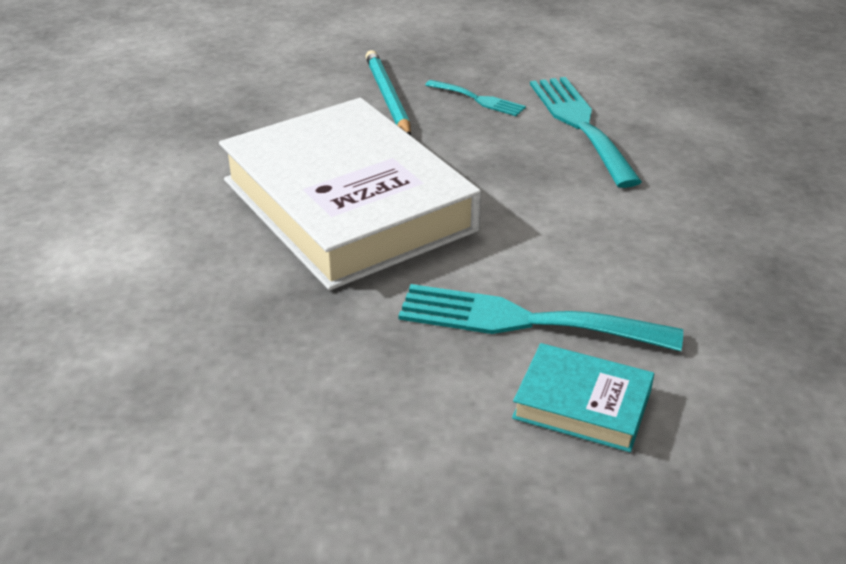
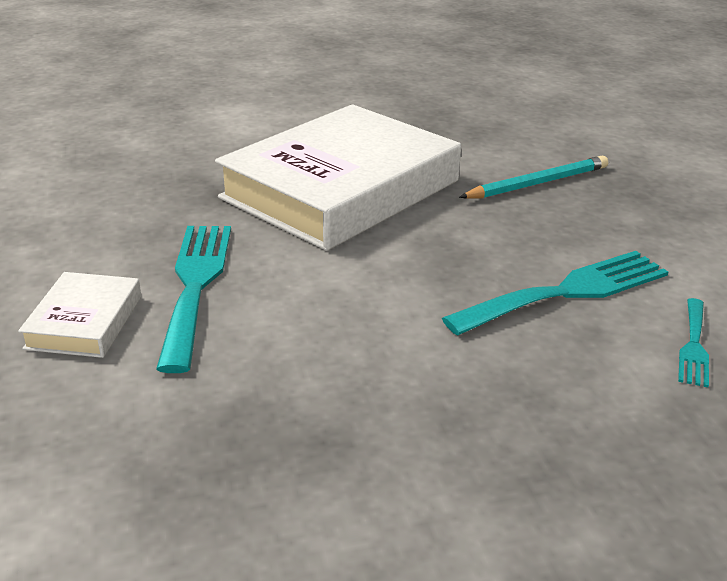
camera: 75 degrees right, 5 degrees down
(478, 99) = (573, 228): turquoise fork -> turquoise fork (694, 345)
(582, 404) = (84, 322): turquoise book -> white book

